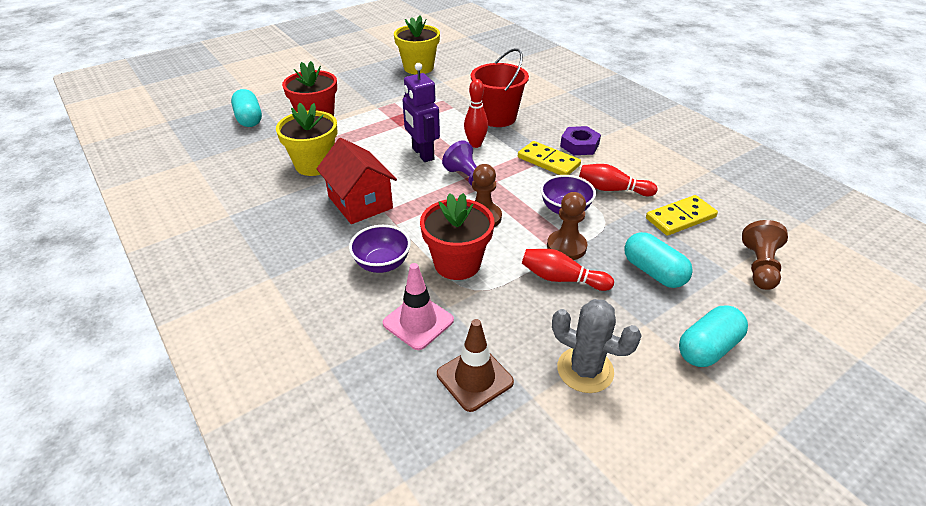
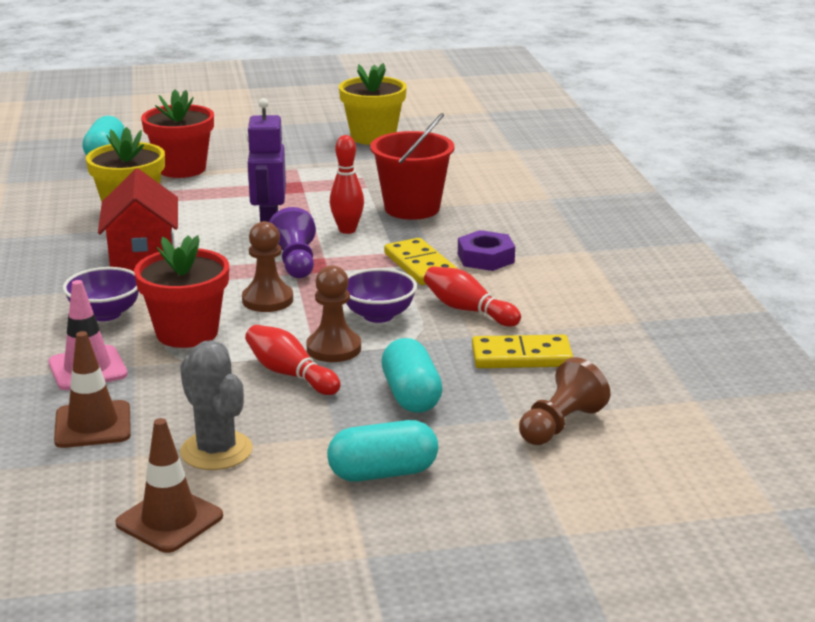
camera: 25 degrees right, 15 degrees down
(621, 455) = (169, 520): none -> brown traffic cone

